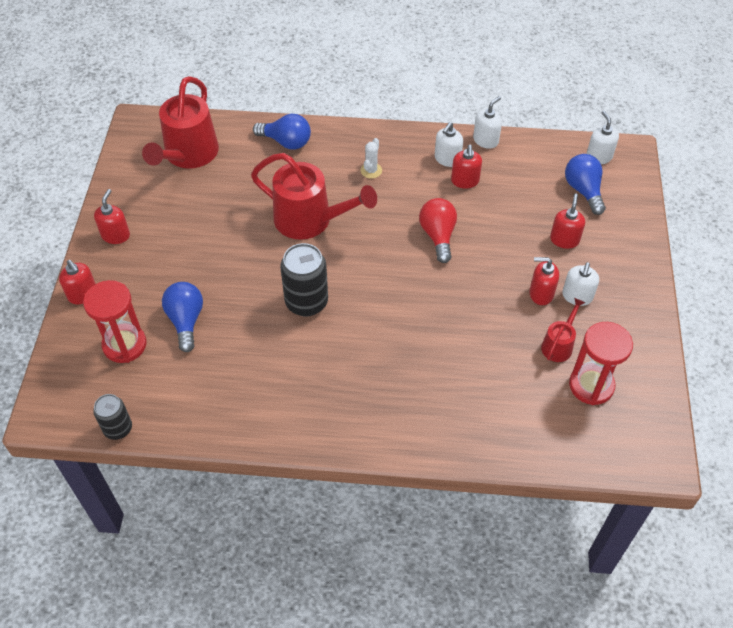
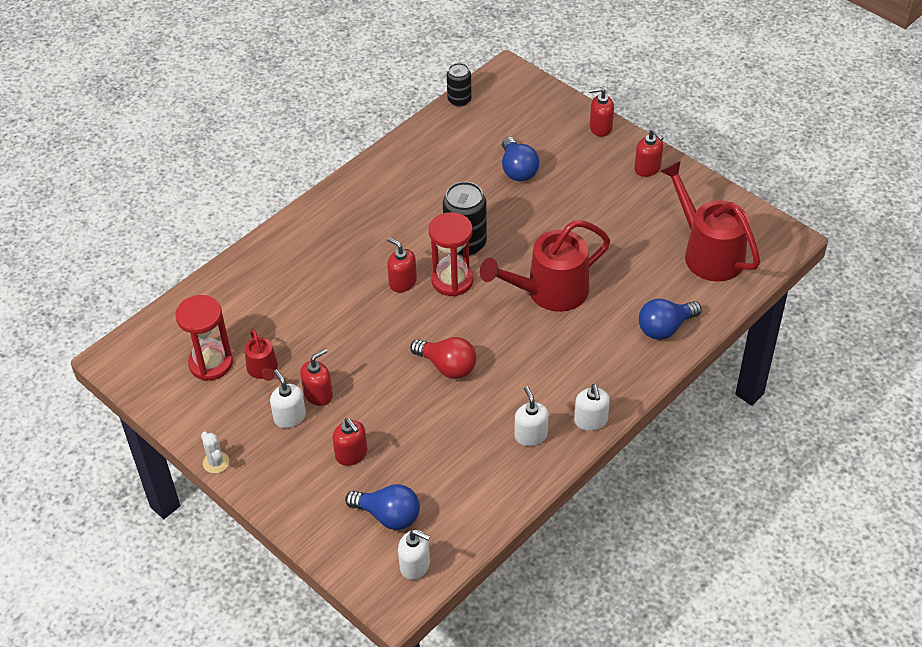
camera: 130 degrees right, 5 degrees down
(124, 345) = (528, 130): red hourglass -> red hourglass (452, 280)
(186, 321) = (517, 170): blue light bulb -> blue light bulb turned 45 degrees clockwise
(371, 170) = (570, 368): white cactus -> white cactus (216, 462)
(465, 181) = (490, 429): red soap dispenser -> red soap dispenser (402, 282)
(485, 140) = (526, 484): white soap dispenser -> white soap dispenser (591, 421)

